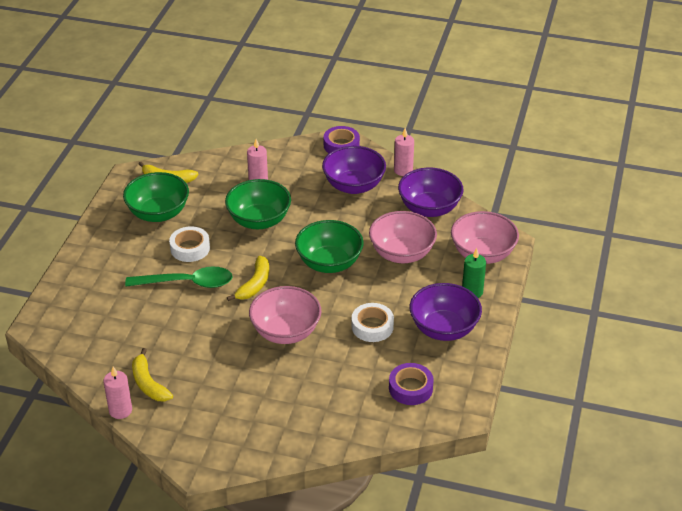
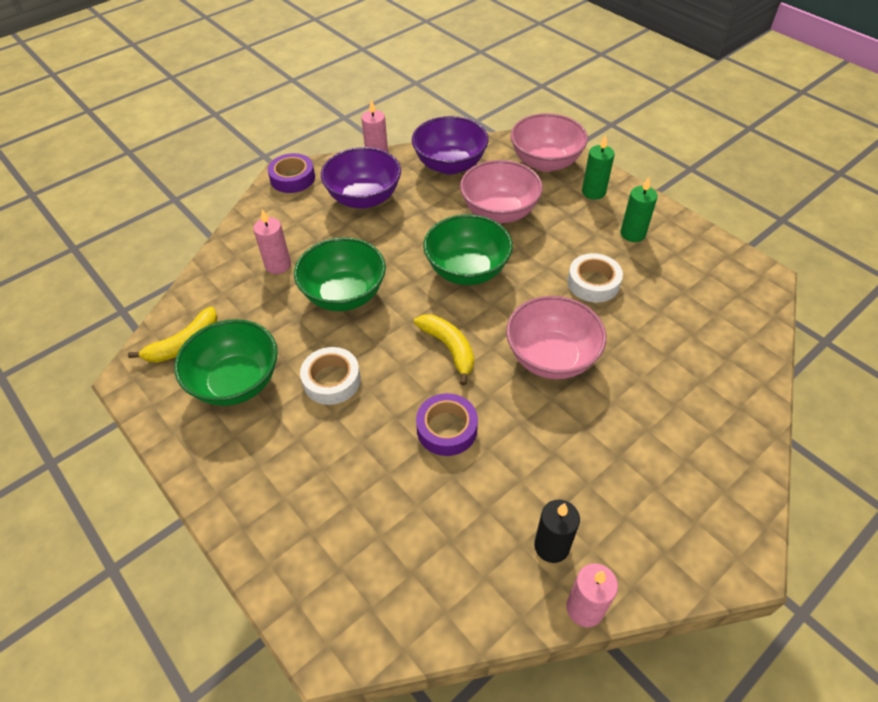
camera: 55 degrees left, 10 degrees up
(148, 383) = (551, 546): yellow banana -> black candle
(187, 283) = (392, 413): green spoon -> none
(410, 388) = (706, 297): purple tape -> purple tape (447, 429)
(444, 329) = (632, 234): purple bowl -> green candle

